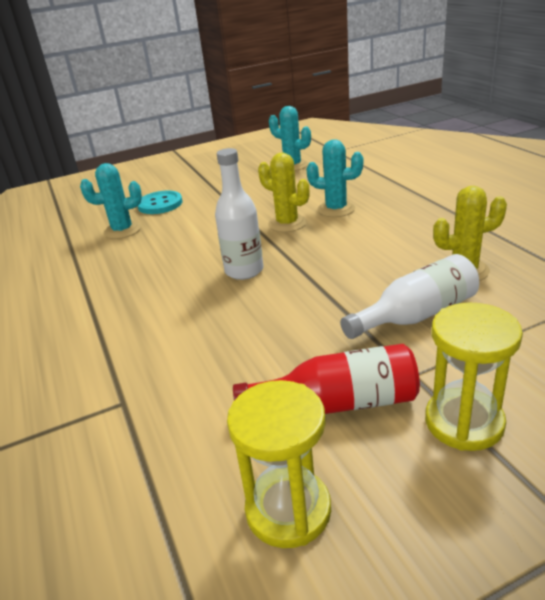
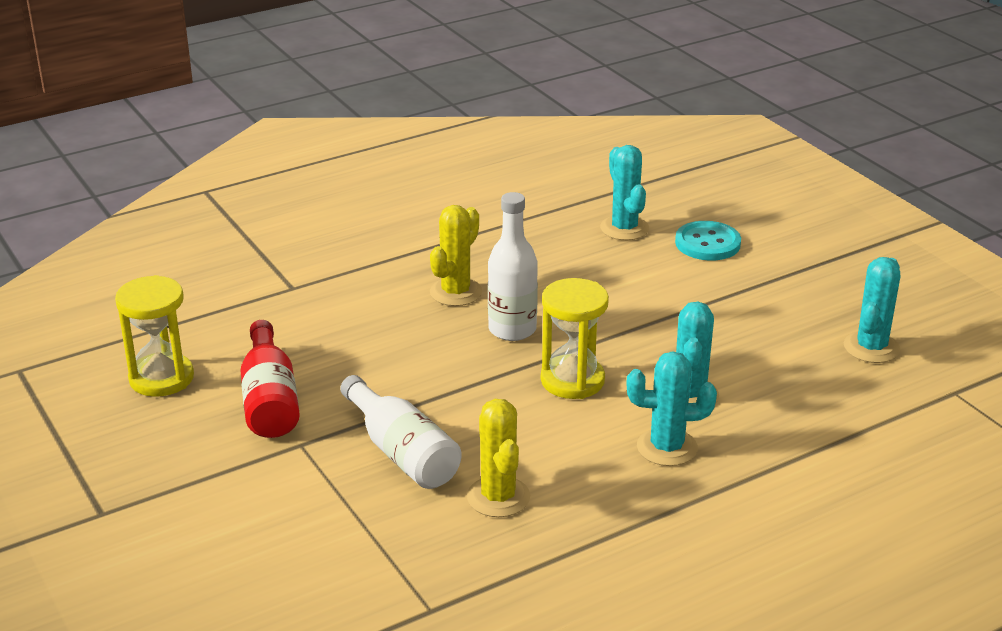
camera: 80 degrees right, 0 degrees up
(287, 223) = (641, 354): yellow cactus -> yellow cactus (456, 292)
(393, 215) = (667, 447): none -> turquoise cactus
(464, 422) = (231, 468): yellow hourglass -> yellow hourglass (572, 380)

